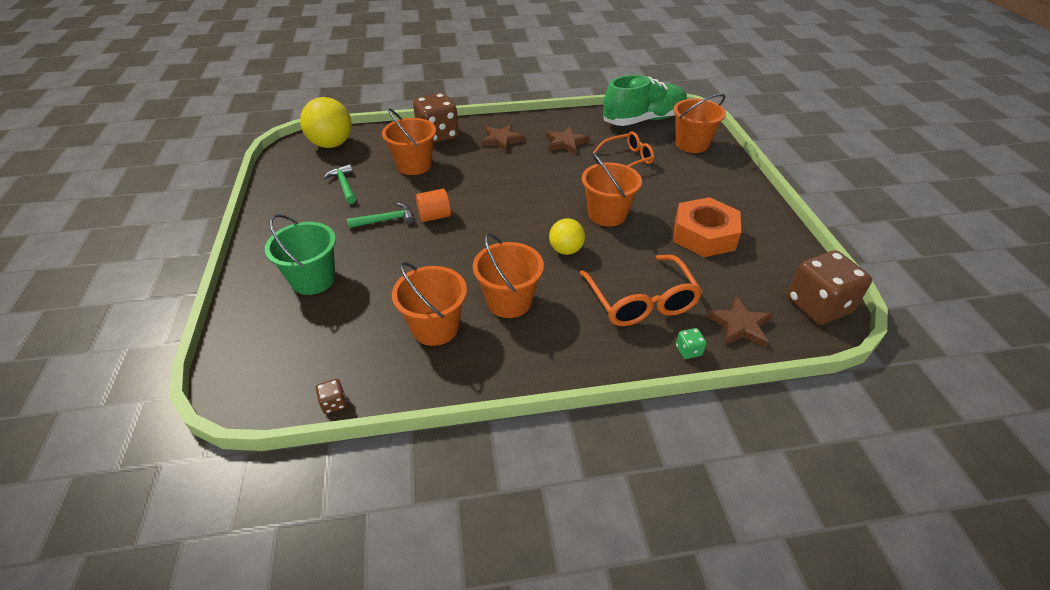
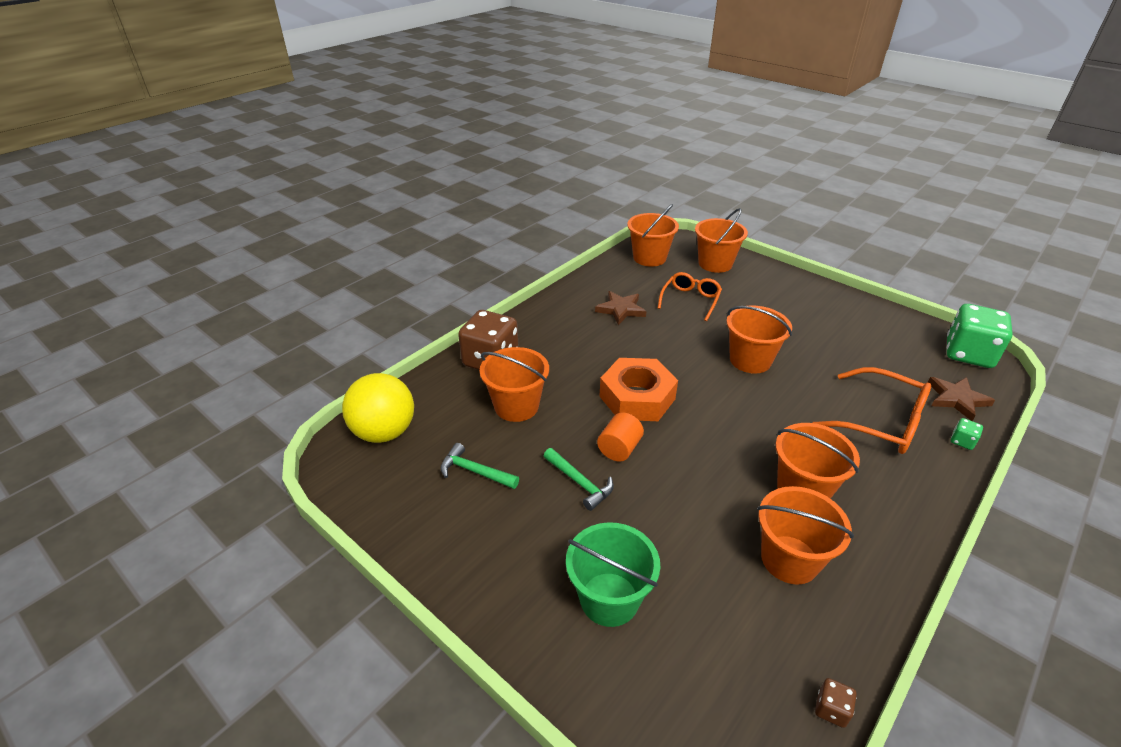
camera: 40 degrees left, 5 degrees down
(386, 220) = (580, 483): green hammer -> green hammer turned 105 degrees clockwise
(501, 140) = (561, 334): brown star -> none
(566, 250) = (770, 412): yellow ball -> none
(643, 120) = (649, 258): green shoe -> orange bucket
(704, 235) = (835, 339): orange nut -> orange nut (637, 397)
(818, 305) = (968, 354): brown dice -> green dice

